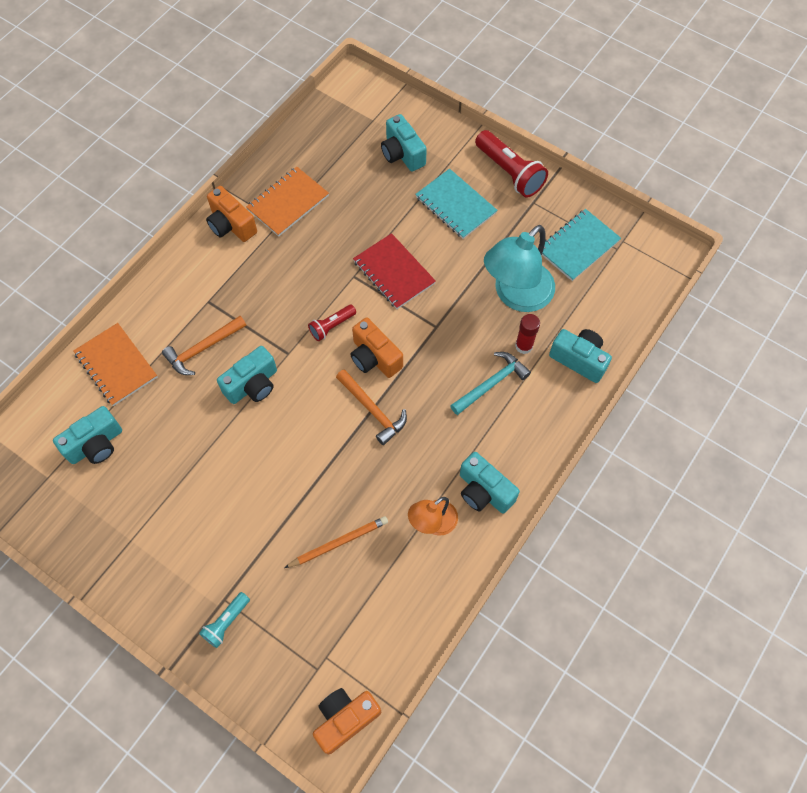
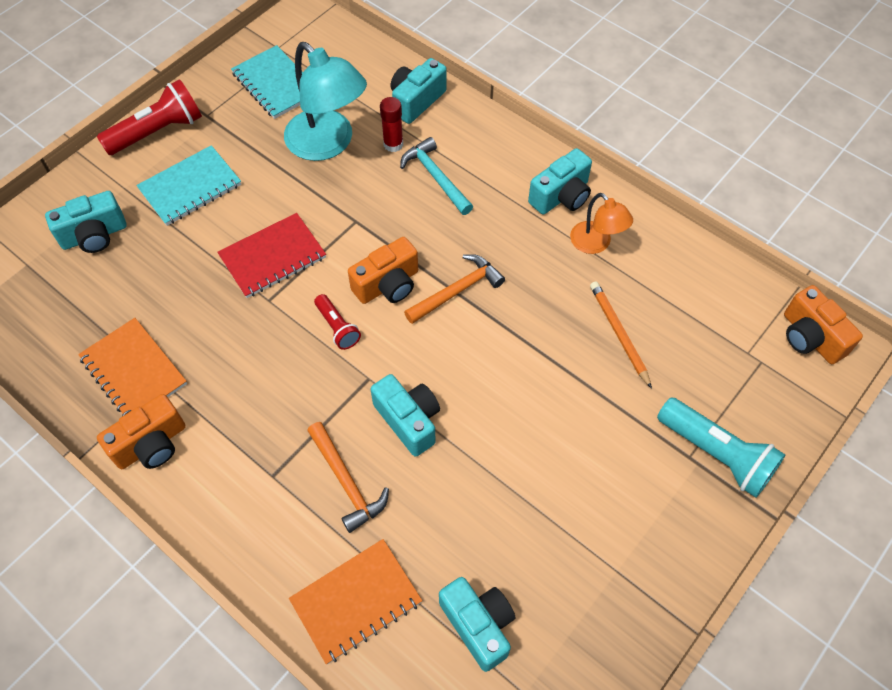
camera: 85 degrees left, 5 degrees down
(226, 622) = (716, 454): turquoise flashlight -> turquoise flashlight, size x1.81

